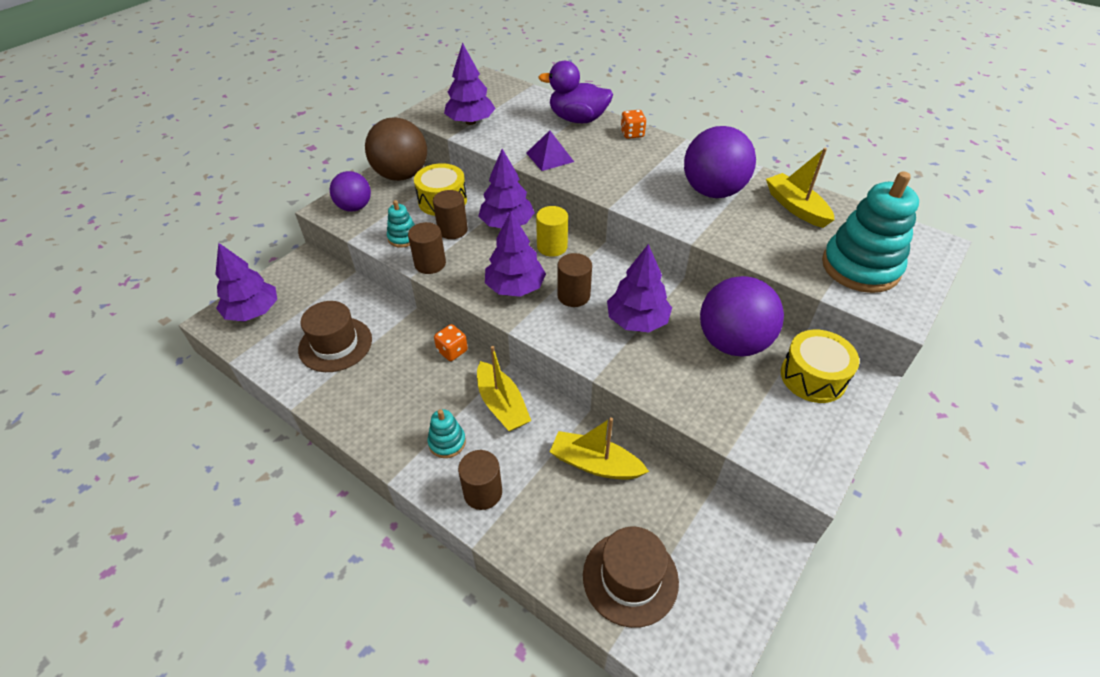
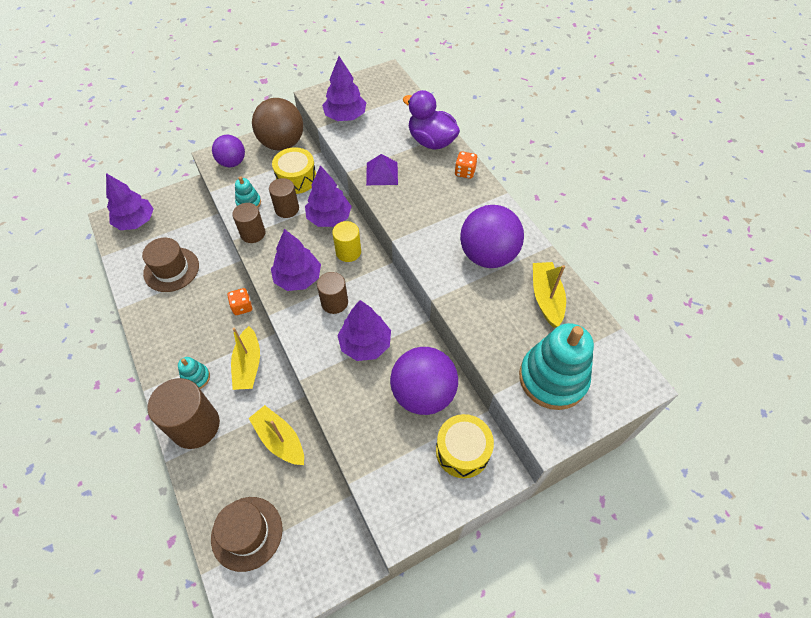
camera: 25 degrees right, 10 degrees up
(483, 492) = (195, 425): brown cylinder -> brown cylinder, size x1.69

